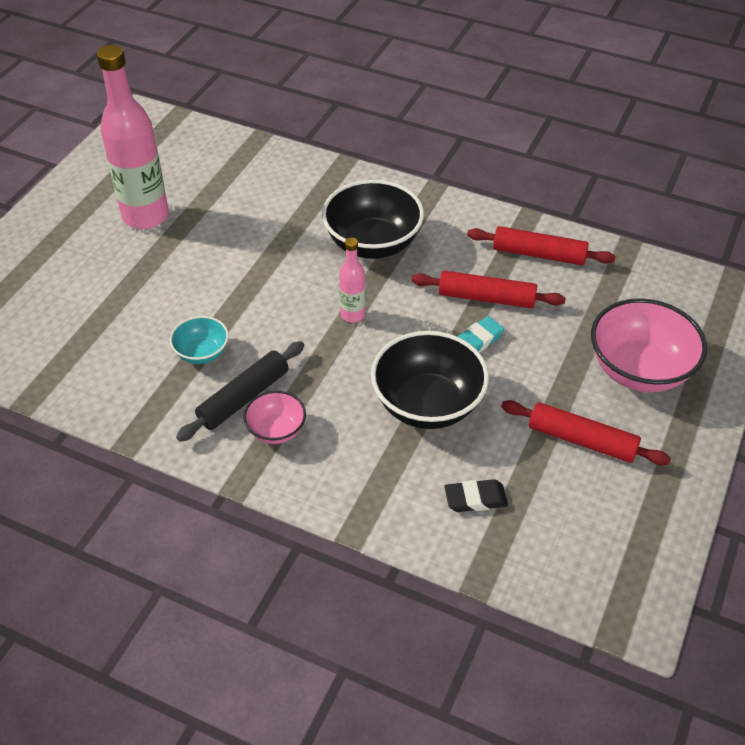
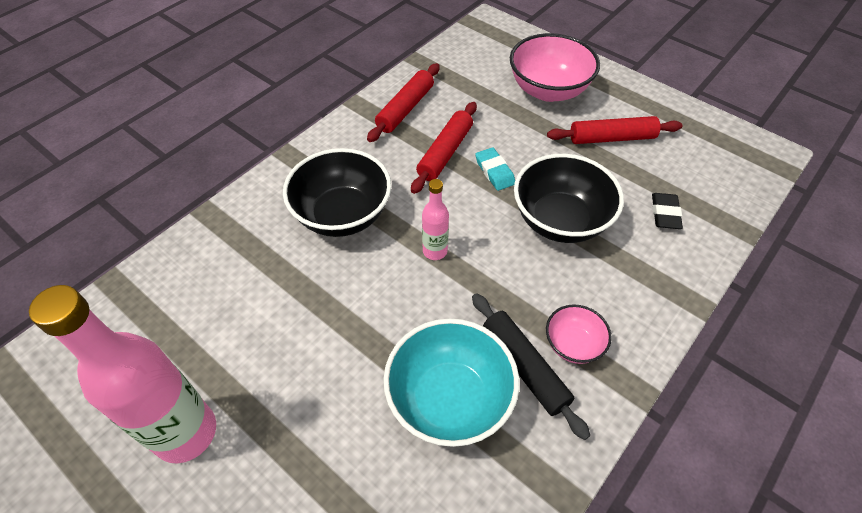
camera: 75 degrees left, 5 degrees up
(202, 353) = (449, 399): turquoise bowl -> turquoise bowl, size x1.89
(582, 440) = (612, 138): red rolling pin -> red rolling pin turned 45 degrees clockwise

